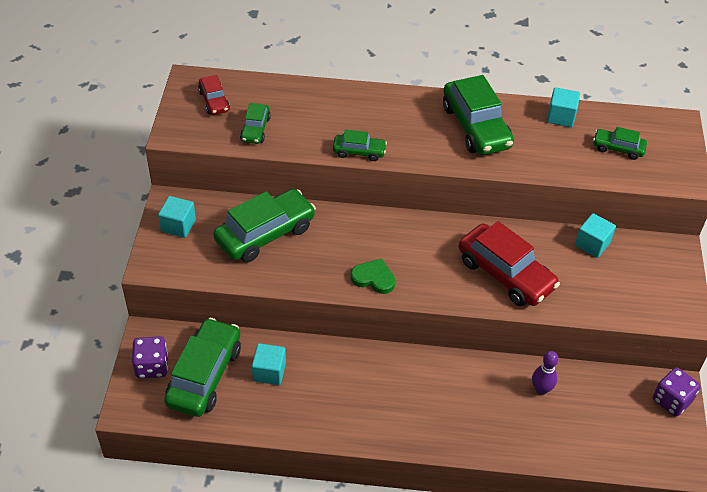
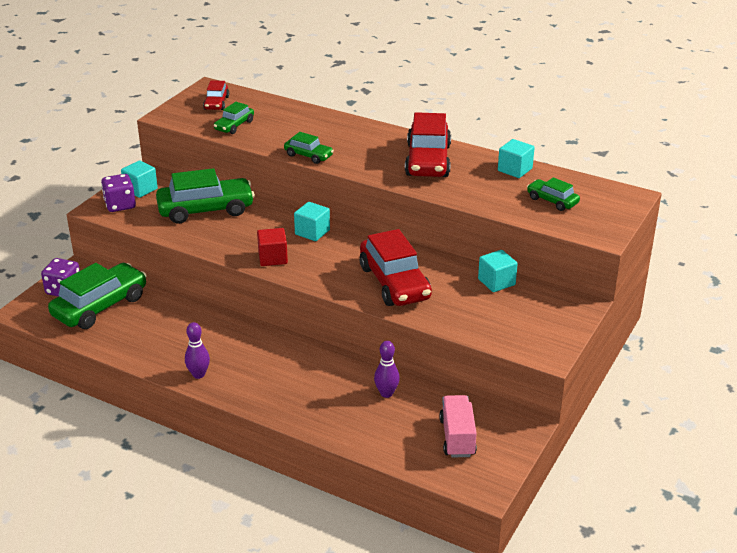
camera: 25 degrees right, 15 degrees down
(269, 372) = (154, 318): turquoise cube -> turquoise cube (312, 232)
(359, 428) = (198, 374): none -> purple bowling pin
(373, 278) = (273, 258): green heart -> red cube
(476, 127) = (428, 160): green car -> red car
(629, 418) = (457, 437): none -> pink truck
(671, 400) = (511, 436): purple dice -> purple dice (120, 205)

